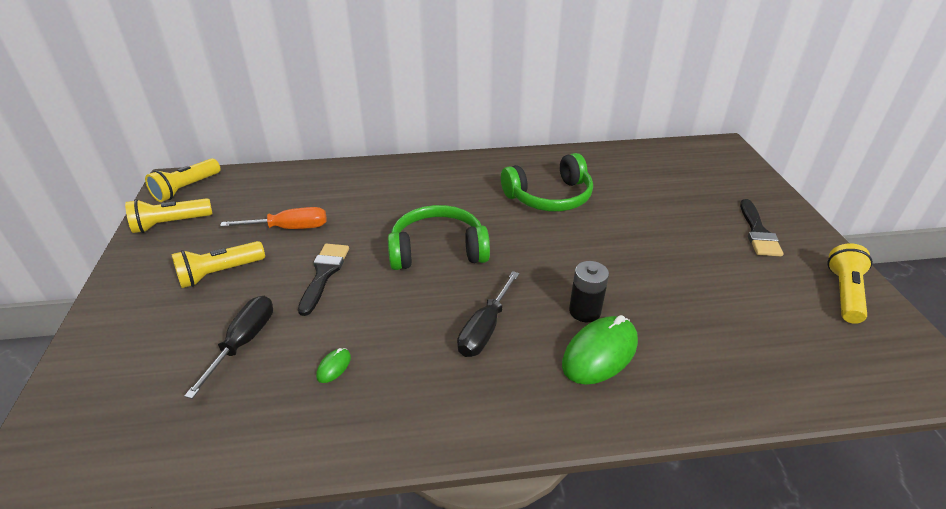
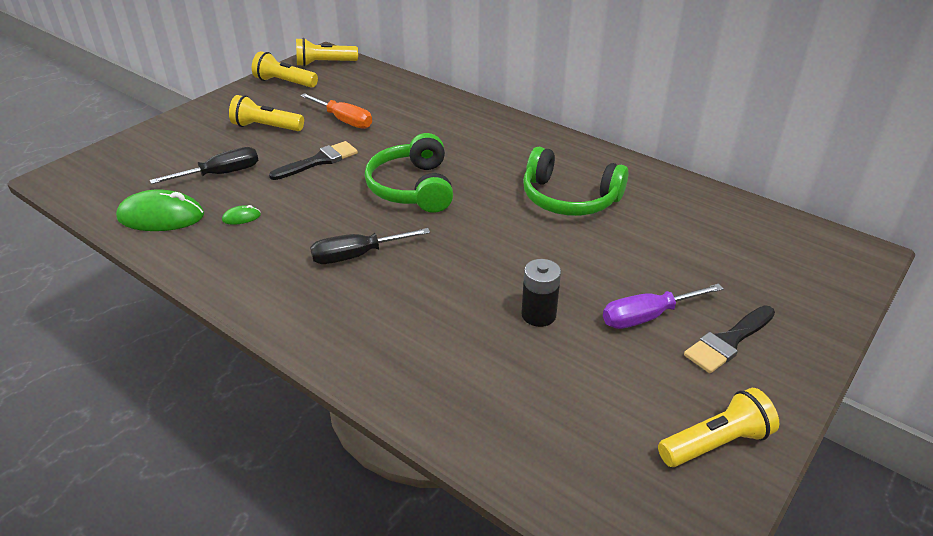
camera: 45 degrees right, 0 degrees up
(438, 250) = (412, 188): green headphones -> green headphones turned 135 degrees counterclockwise
(584, 311) = (444, 291): black battery -> black battery (538, 315)
(599, 353) = (404, 322): green mouse -> green mouse (161, 216)
(706, 244) = (647, 316): none -> purple screwdriver

